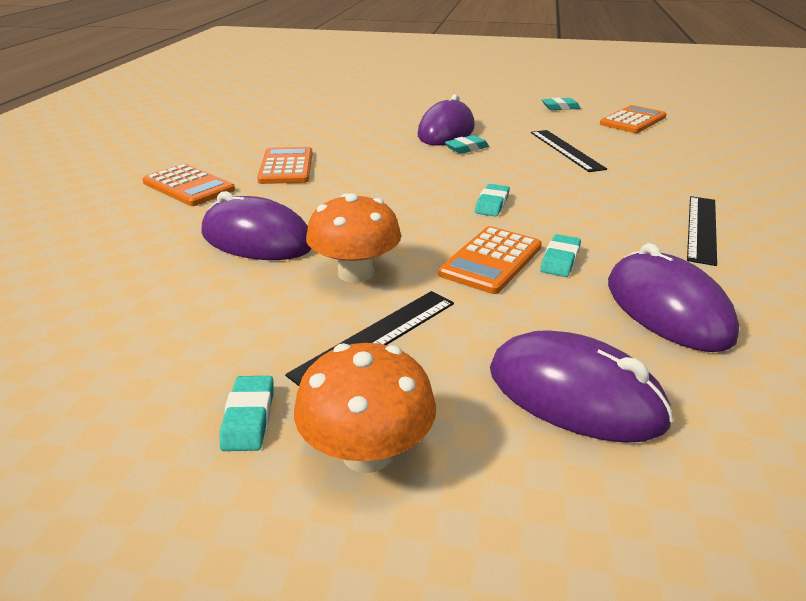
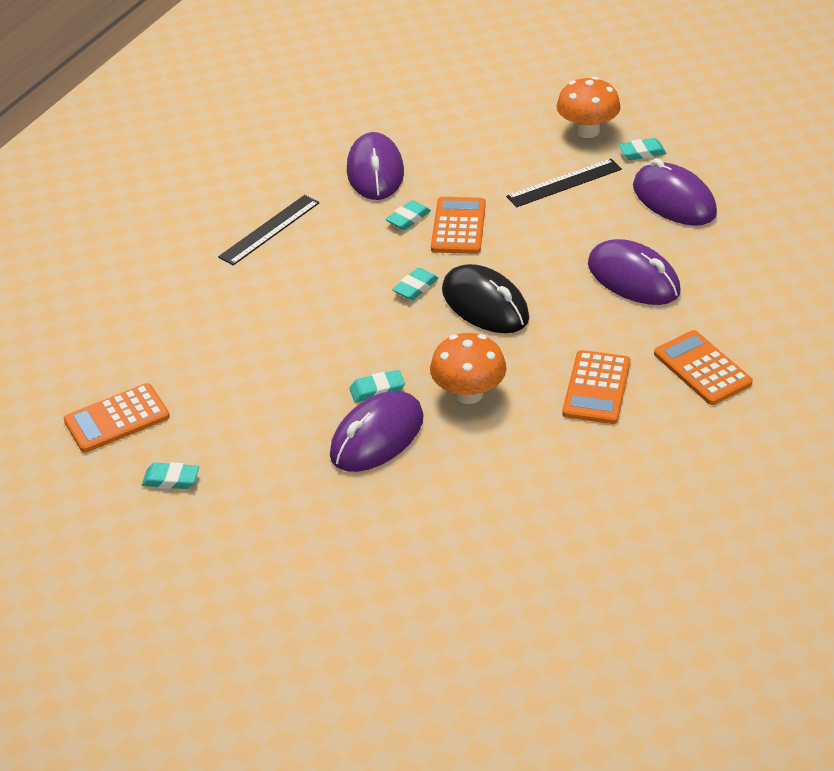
camera: 160 degrees left, 10 degrees up
(249, 418) = (642, 152): turquoise eraser -> turquoise eraser turned 60 degrees clockwise
(355, 273) = (562, 231): orange mushroom -> orange mushroom (468, 393)
(412, 201) = (485, 305): none -> black mouse
(491, 260) = (458, 226): orange calculator -> orange calculator turned 45 degrees counterclockwise
(566, 150) = (268, 364): black ruler -> none
(575, 395) = (473, 137): purple mouse -> purple mouse (674, 200)

